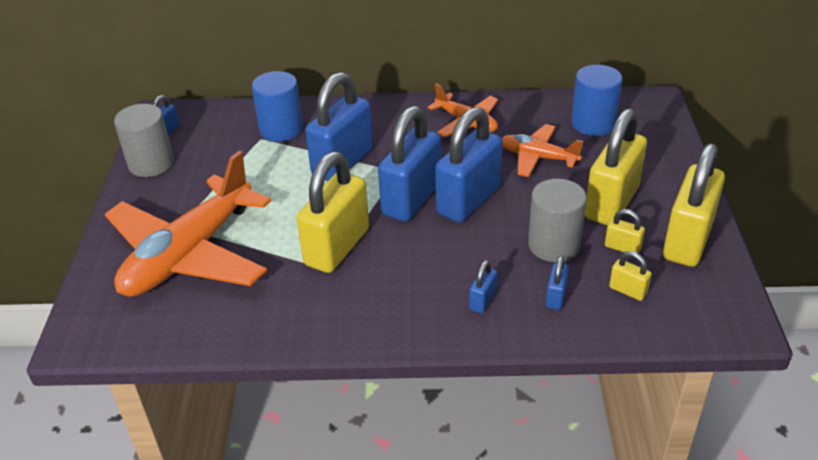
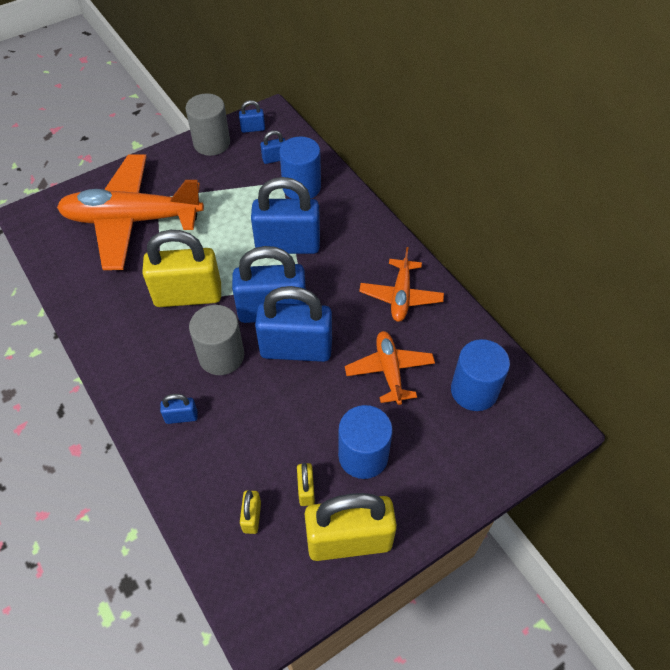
camera: 55 degrees right, 15 degrees up
(554, 245) = (277, 436): grey cylinder -> grey cylinder (221, 356)
(556, 297) = (214, 466): blue padlock -> blue padlock (275, 159)
(611, 203) = (363, 456): yellow padlock -> blue cylinder

